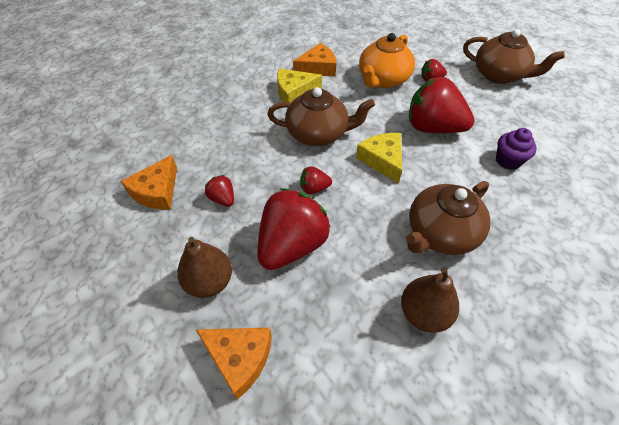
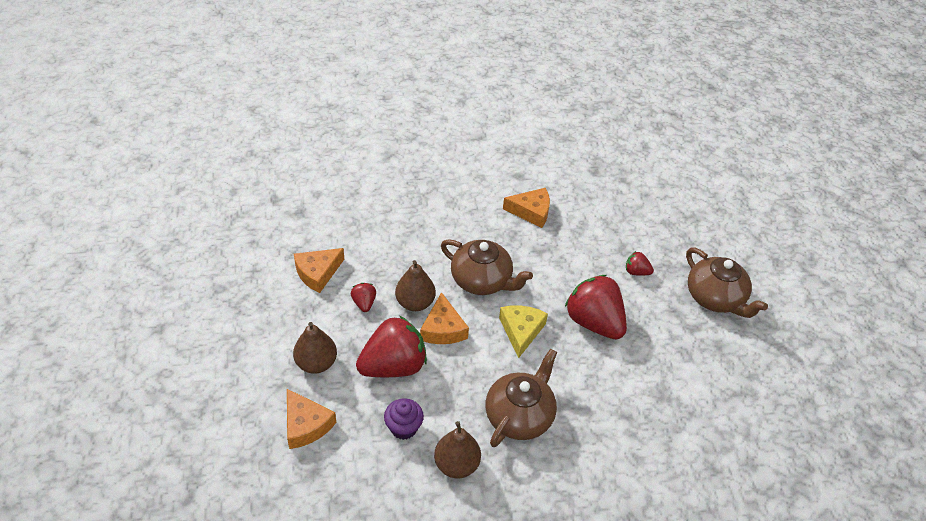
camera: 25 degrees right, 5 degrees down
(272, 177) = (415, 303): none -> brown pear
(294, 92) = (490, 229): yellow cheese -> none
(314, 188) = (443, 329): red strawberry -> orange cheese
(383, 80) = (586, 252): orange teapot -> none
(440, 233) = (519, 415): brown teapot -> brown teapot turned 135 degrees clockwise
(508, 161) = (638, 385): purple cupcake -> purple cupcake (403, 428)

